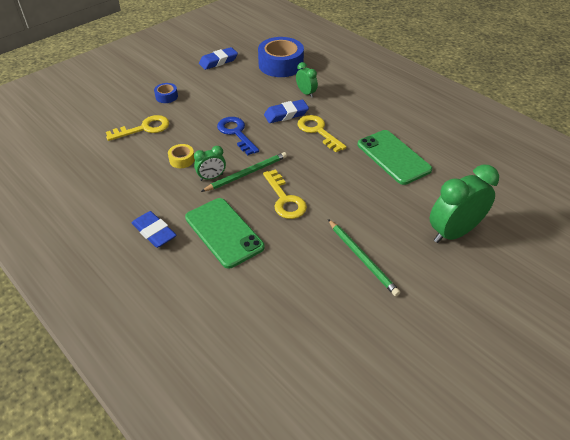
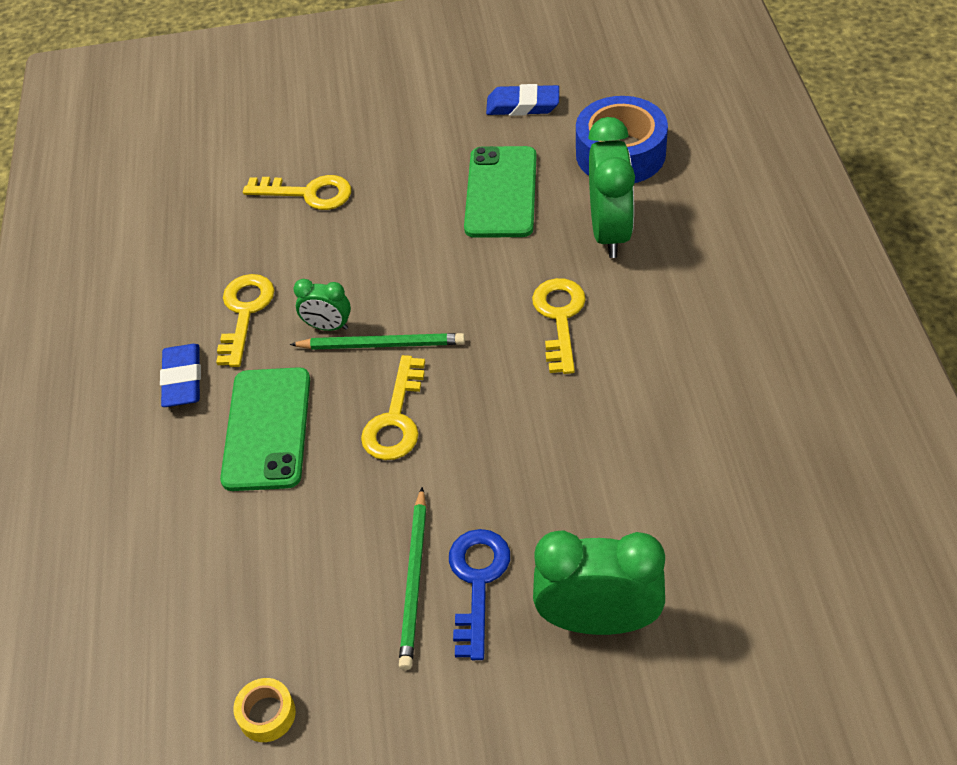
camera: 40 degrees right, 5 degrees up
(160, 189) = (245, 312): none -> yellow key
(166, 96) = (386, 146): blue tape -> none
(182, 160) = (313, 275): yellow tape -> yellow tape (267, 714)
(236, 133) = (429, 262): blue key -> blue key (477, 582)
(286, 114) = (538, 261): blue eraser -> none
(306, 93) = (609, 232): green clock -> green clock, size x1.94
(393, 157) = (637, 429): green phone -> green phone (501, 192)

